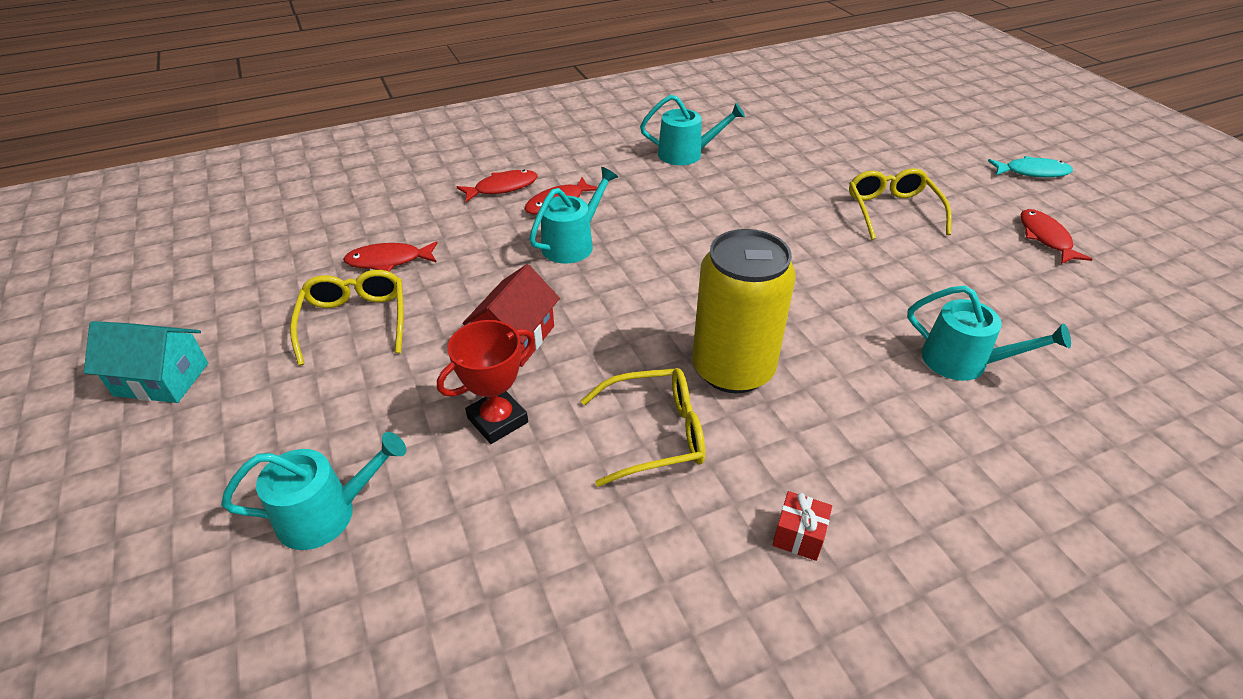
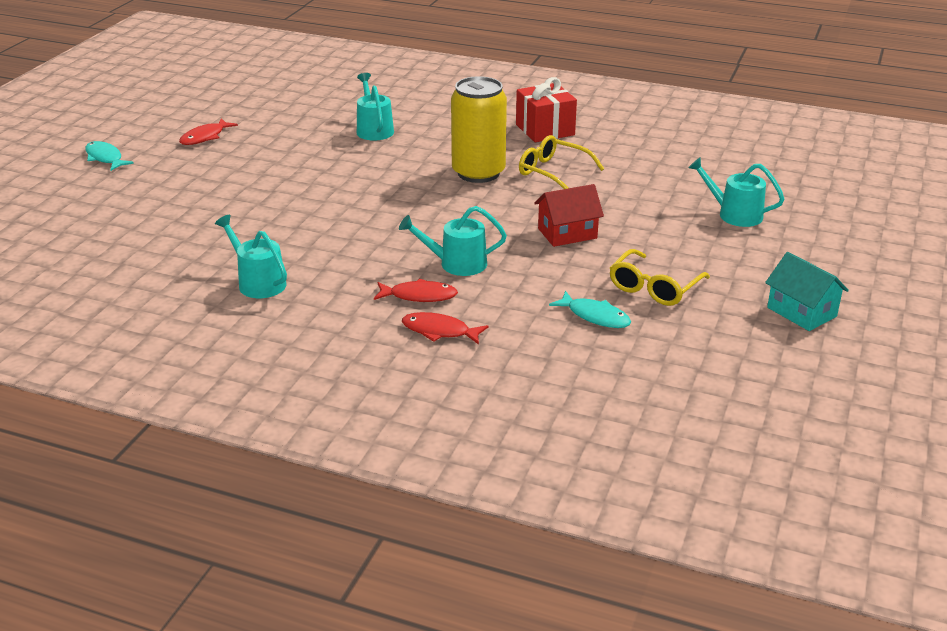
camera: 135 degrees left, 10 degrees down
(388, 261) = (595, 316): red fish -> turquoise fish
(497, 420) = (620, 208): red trophy -> none
(798, 536) = (545, 130): red gift -> red gift, size x2.11
(891, 210) = (236, 183): yellow glasses -> none

